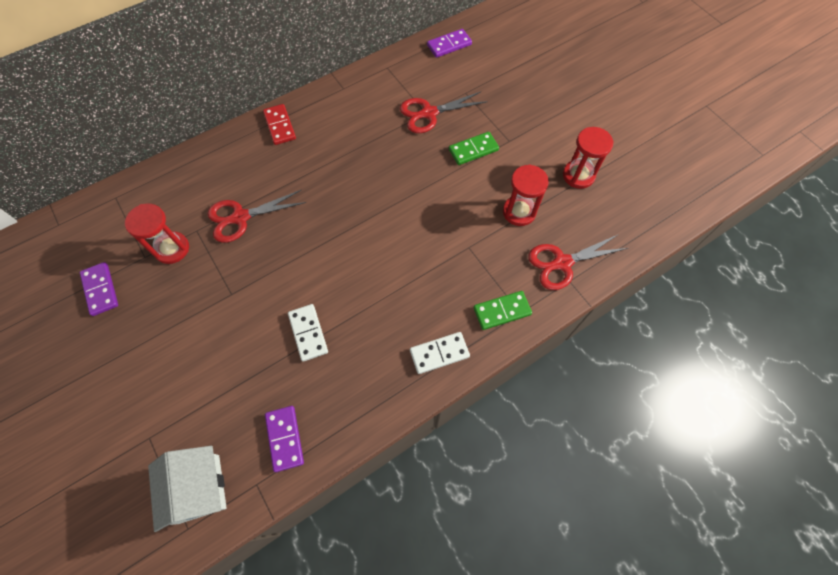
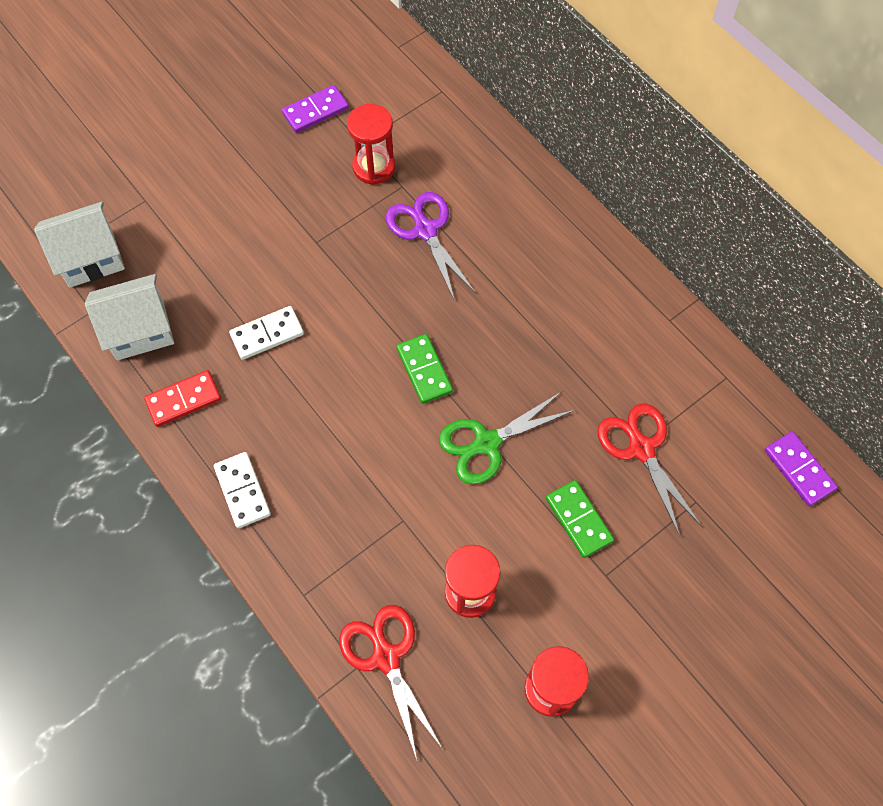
camera: 85 degrees right, 0 degrees up
(241, 217) = (425, 231): red scissors -> purple scissors
(279, 126) = (582, 248): red domino -> red domino (183, 400)
(284, 438) = (140, 330): purple domino -> white house
(417, 193) = (487, 443): none -> green scissors
(502, 311) = (305, 570): green domino -> green domino (424, 370)

